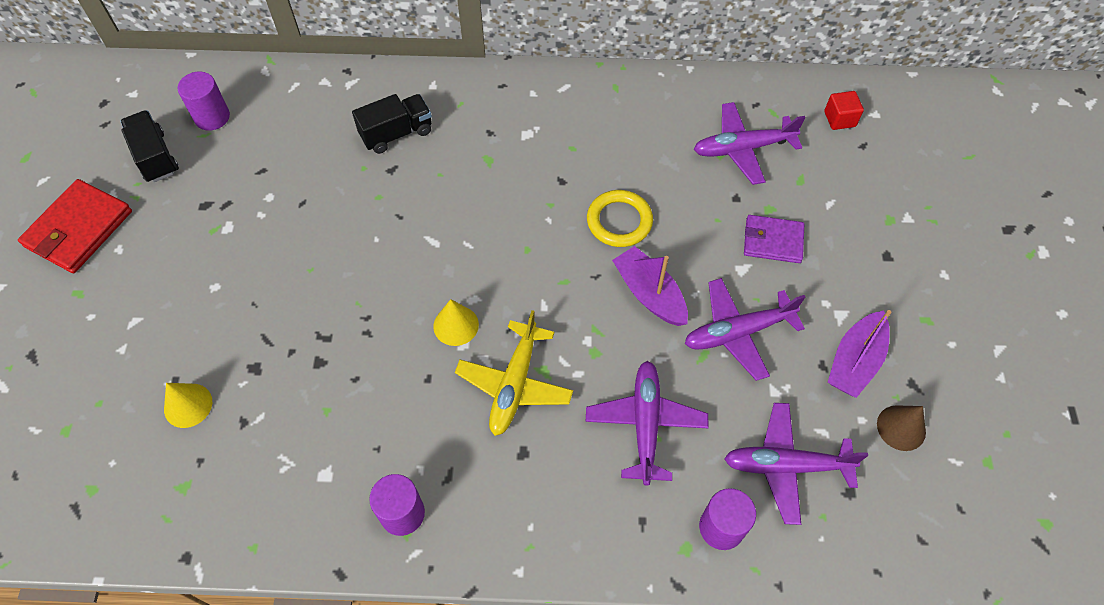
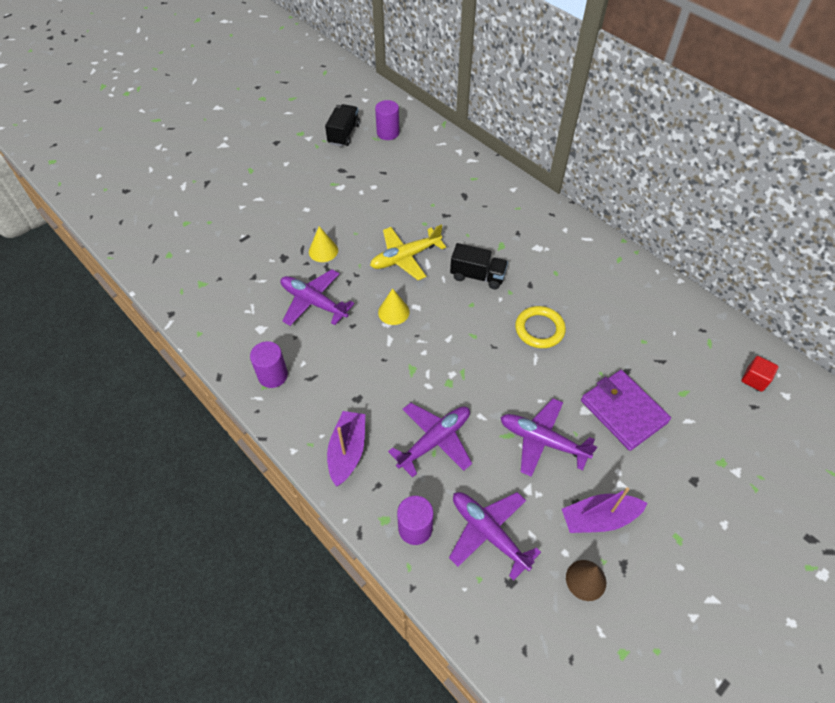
camera: 45 degrees right, 5 degrees down
(78, 229) = (279, 143): red wallet -> none
(188, 405) = (240, 251): yellow cone -> yellow cone (323, 251)
(396, 133) = (467, 200): black truck -> black truck (477, 276)
(515, 385) = (390, 363): yellow plane -> yellow plane (405, 257)
(649, 294) = (513, 379): purple boat -> purple boat (347, 451)
(742, 149) = (663, 348): purple plane -> purple plane (313, 302)
(772, 241) = (623, 411): purple wallet -> purple wallet, size x1.52

